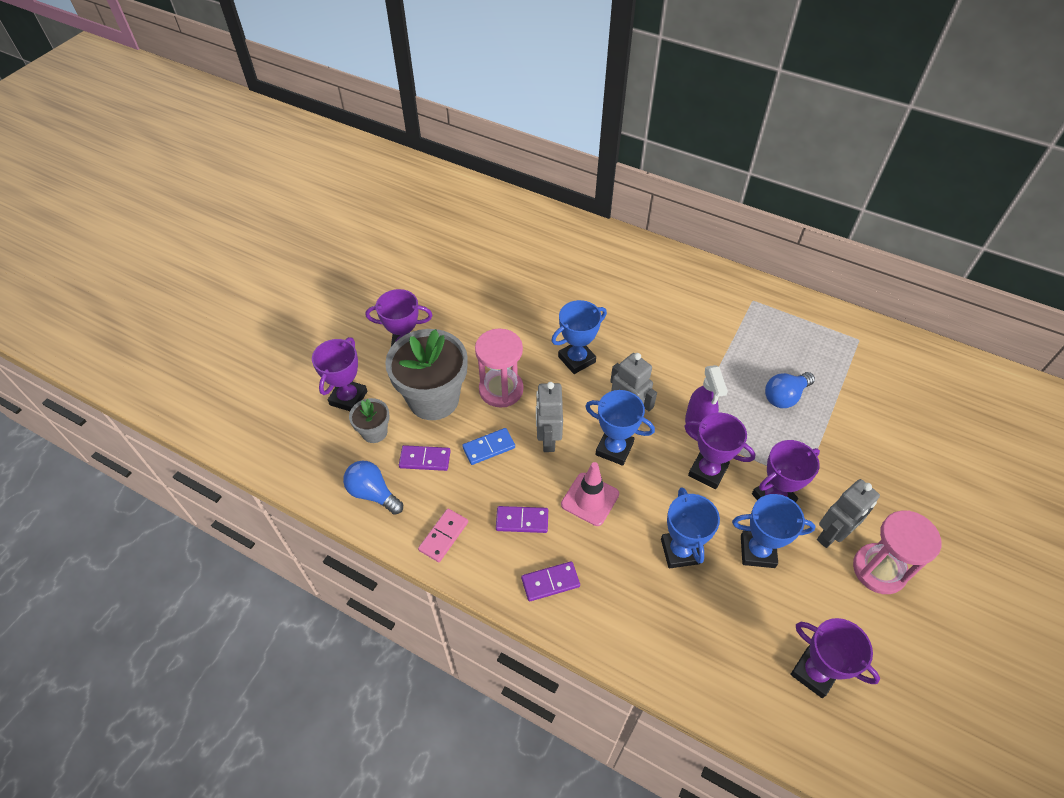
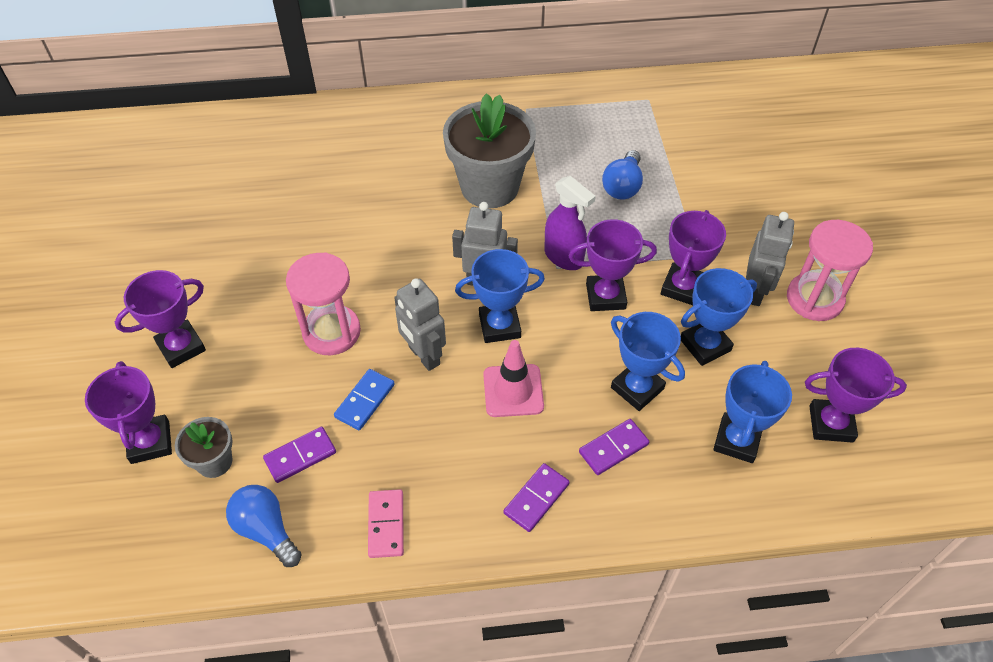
camera: 35 degrees left, 0 degrees up
(373, 493) = (266, 530): blue light bulb -> blue light bulb turned 45 degrees clockwise
(433, 399) = (260, 385): grey flower pot -> grey flower pot (489, 187)
(522, 520) = (459, 455): purple domino -> purple domino (613, 448)
(576, 359) = (391, 256): blue trophy -> blue trophy (737, 440)

